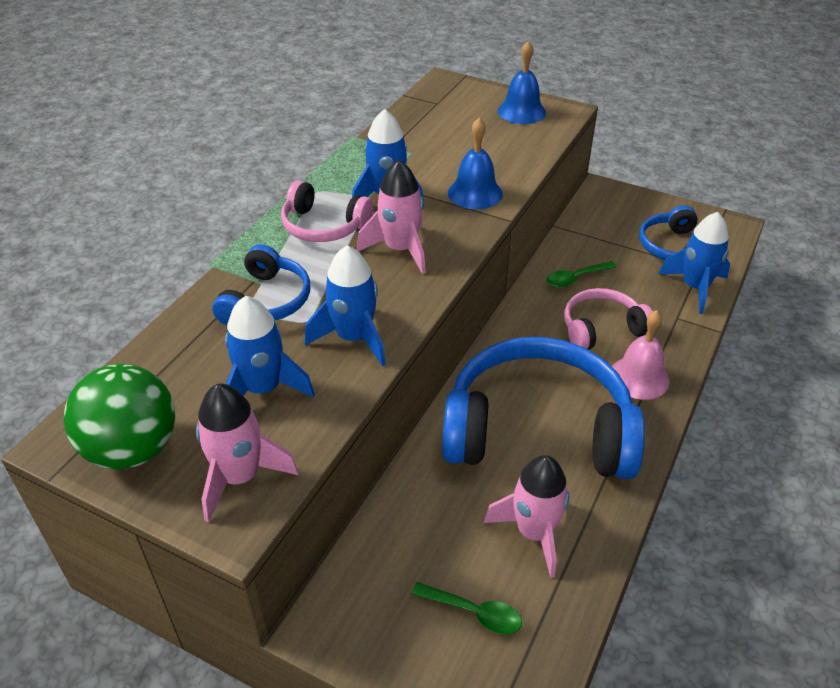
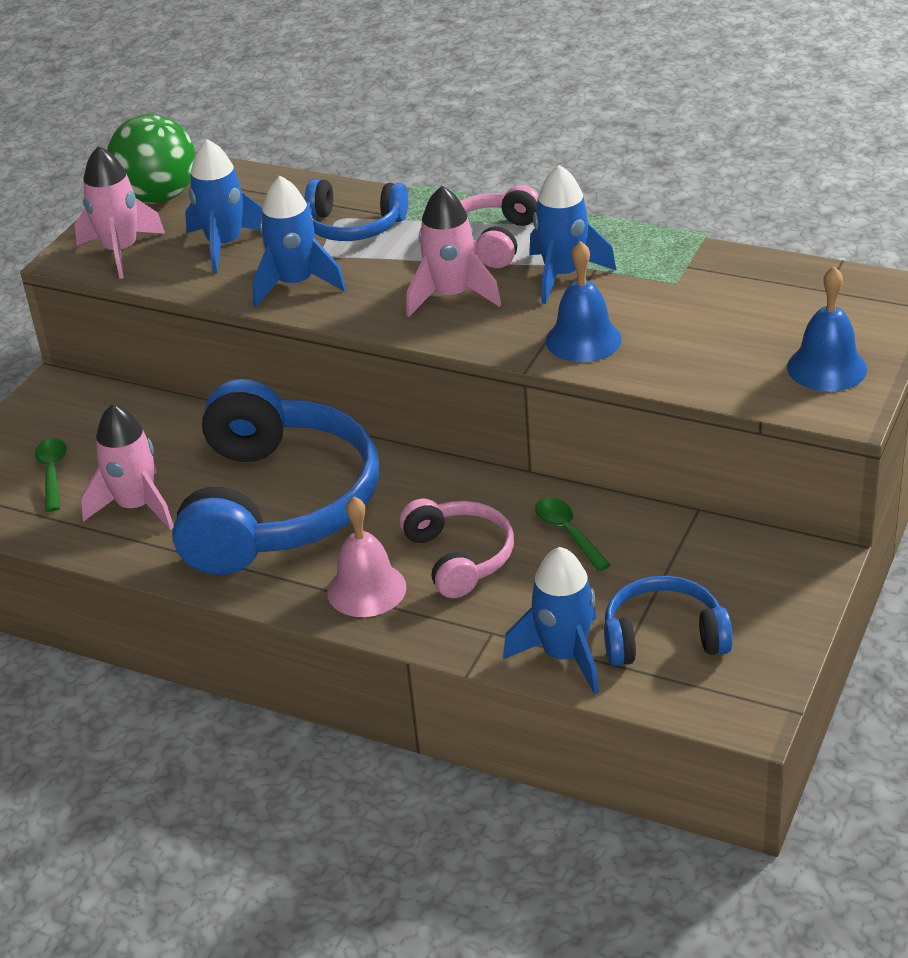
camera: 90 degrees right, 5 degrees down
(474, 613) = (52, 473): green spoon -> green spoon turned 150 degrees clockwise

